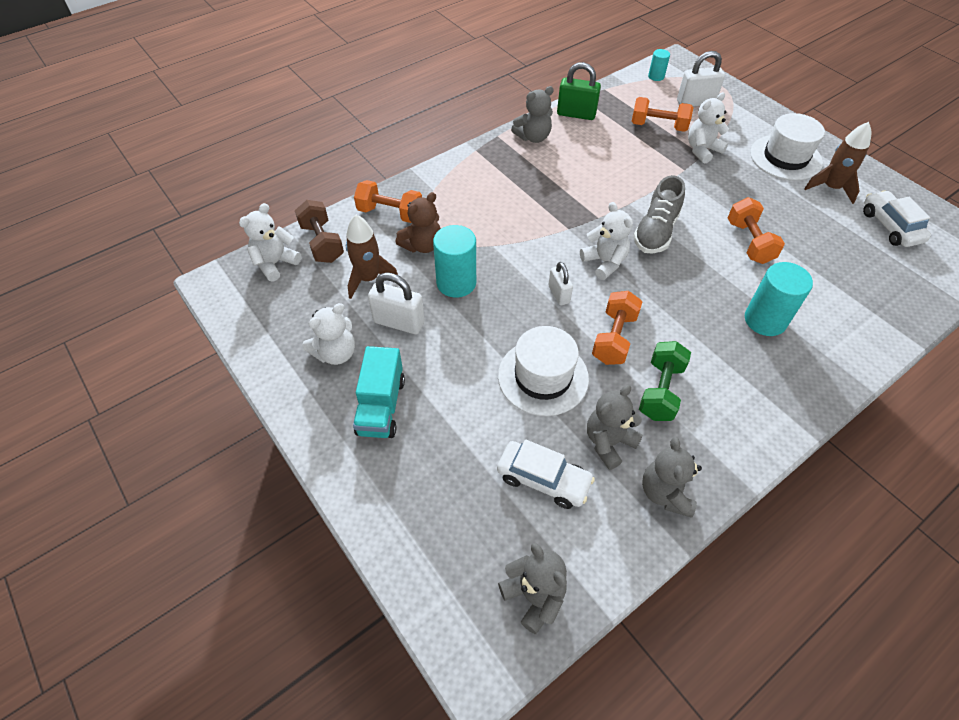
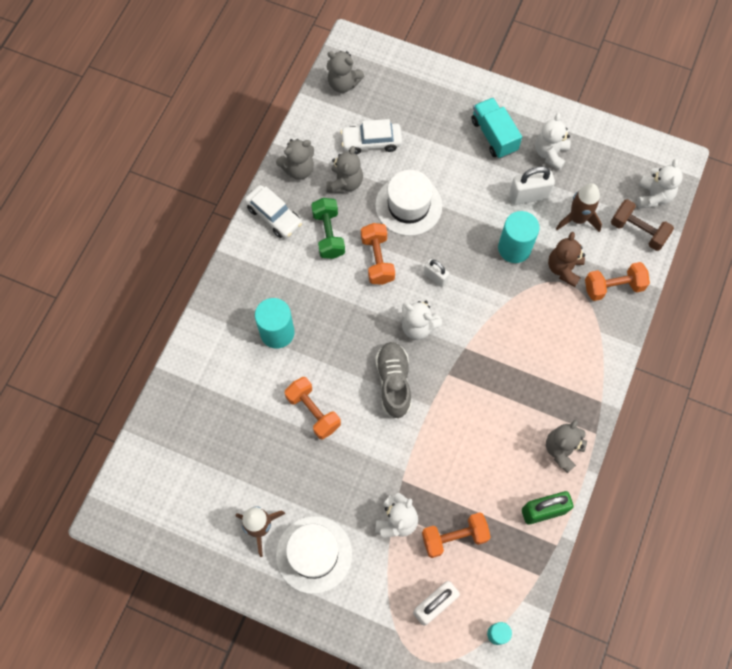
camera: 150 degrees right, 15 degrees up
(665, 493) = (298, 169): grey teddy bear -> grey teddy bear turned 90 degrees clockwise
(890, 226) = (198, 499): white car -> white car (274, 216)

